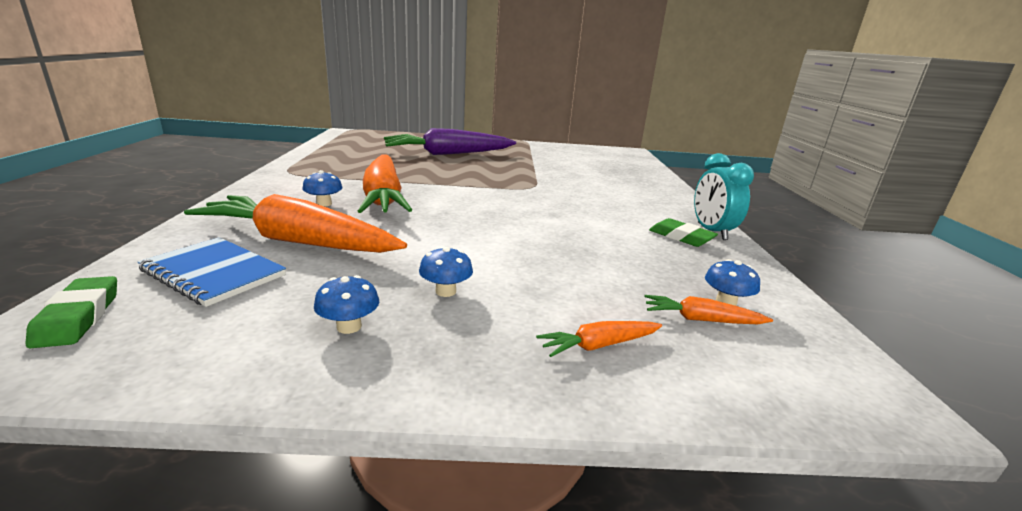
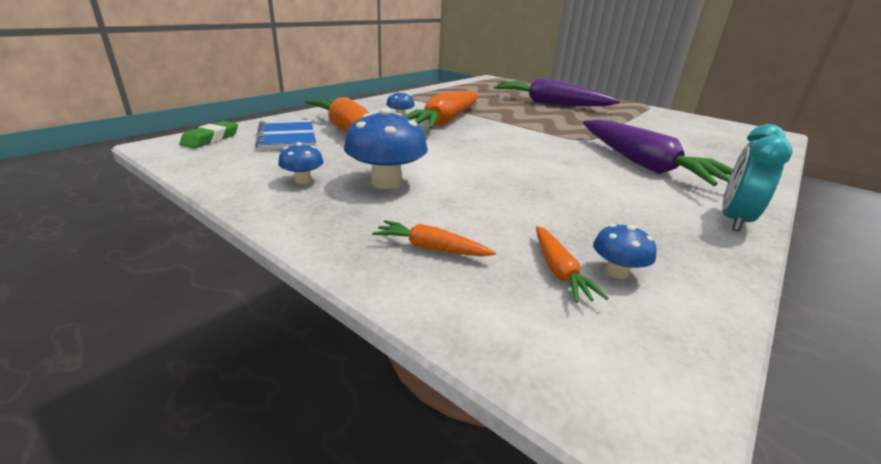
camera: 40 degrees right, 5 degrees up
(445, 291) = (386, 182): blue mushroom -> blue mushroom, size x1.91
(604, 200) = (644, 165): none -> purple carrot
(681, 237) = (677, 213): green eraser -> none
(701, 319) = (559, 271): orange carrot -> orange carrot turned 150 degrees counterclockwise

